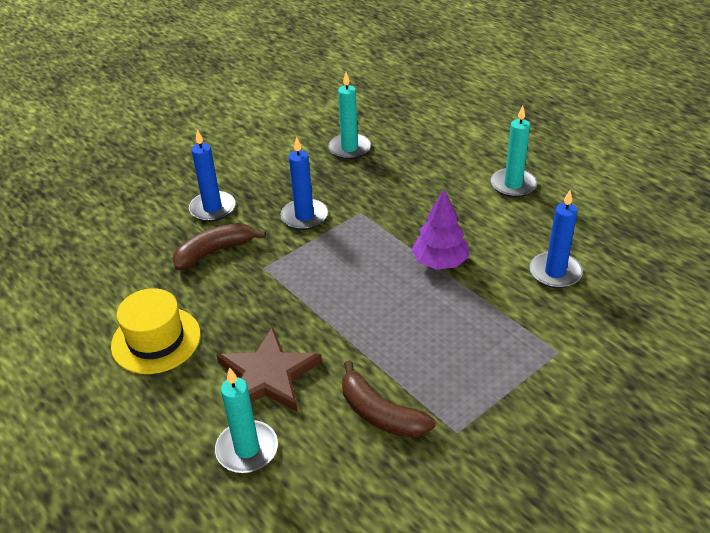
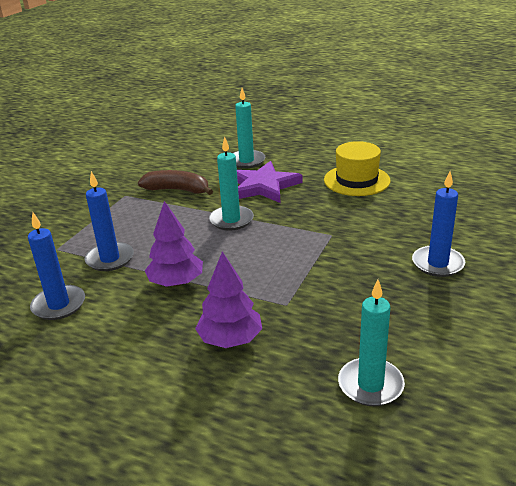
camera: 155 degrees right, 10 degrees down
(214, 251) = (386, 233): brown banana -> none
(268, 375) = (263, 186): brown star -> purple star
(304, 216) = (340, 283): blue candle -> blue candle (110, 259)
(419, 199) = (230, 339): none -> purple tree
(513, 185) = (117, 397): turquoise candle -> turquoise candle (231, 220)

